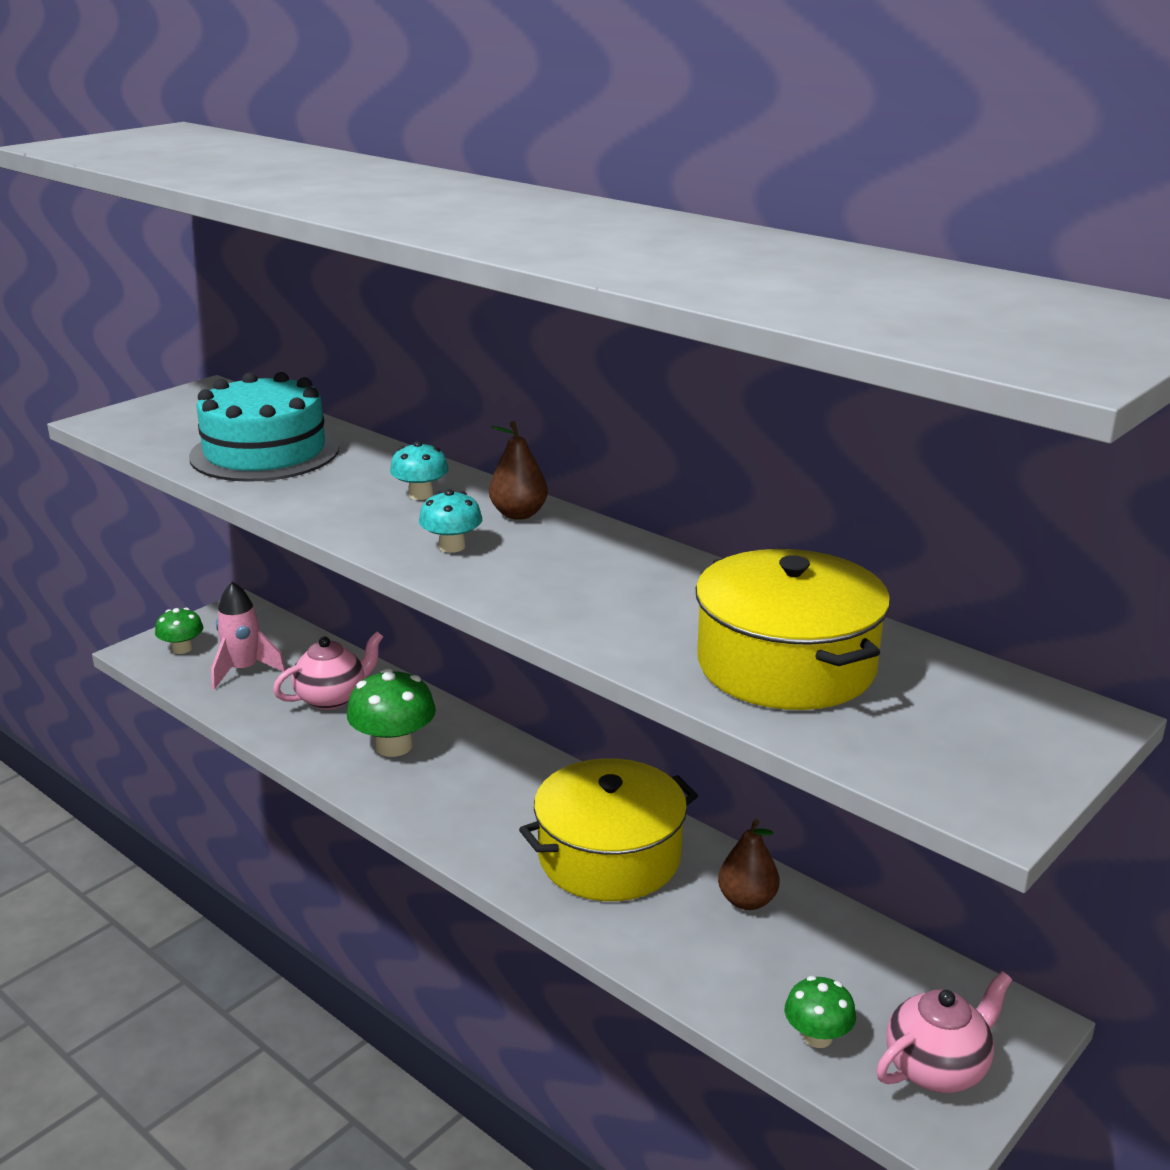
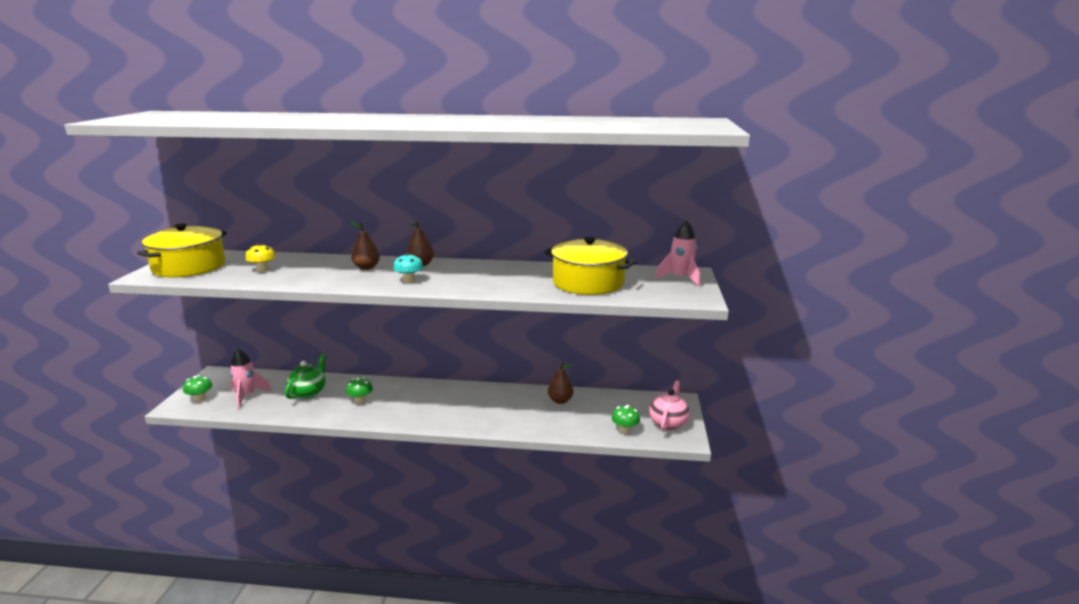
camera: 35 degrees left, 5 degrees down
(265, 452) = (263, 269): turquoise cake -> yellow mushroom
(332, 698) = (308, 393): pink teapot -> green teapot
(394, 746) = (360, 400): green mushroom -> green mushroom, size x0.60
(420, 494) = (366, 268): turquoise mushroom -> brown pear
(609, 856) = (496, 405): yellow pot -> yellow pot (189, 267)
(1028, 727) = (680, 279): none -> pink rocket

